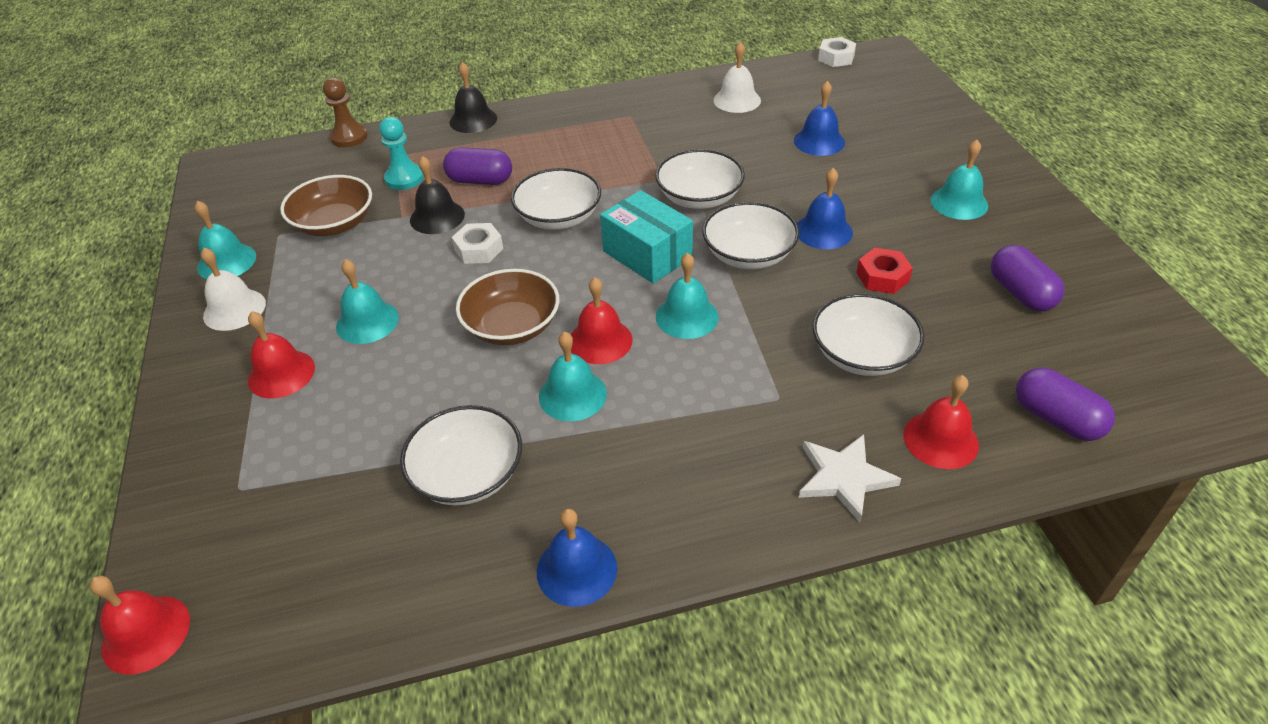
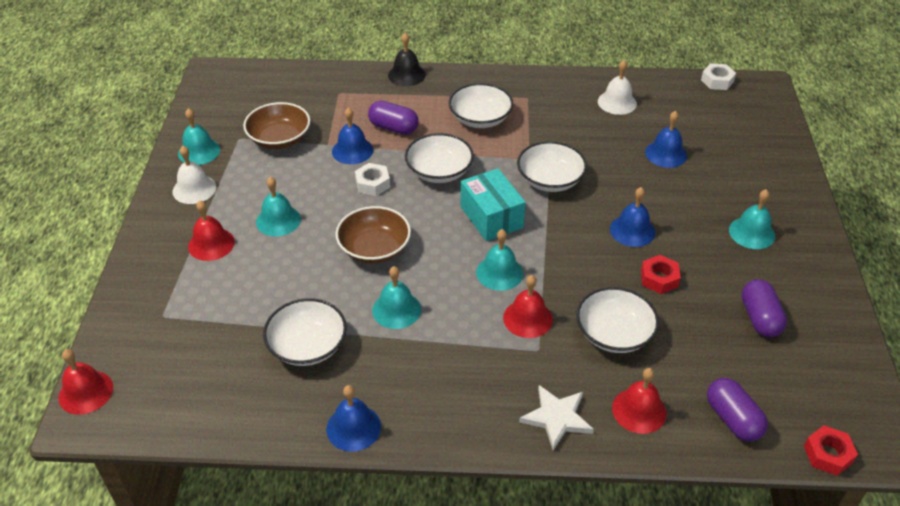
camera: 15 degrees right, 0 degrees up
(349, 137) = (311, 69): brown pawn -> none
(404, 178) = (340, 113): turquoise pawn -> none
(437, 217) = (352, 150): black bell -> blue bell
(600, 341) = (431, 275): red bell -> red bell (527, 318)
(748, 254) = (566, 235): white bowl -> white bowl (480, 119)
(1188, 430) = (828, 454): none -> red nut

